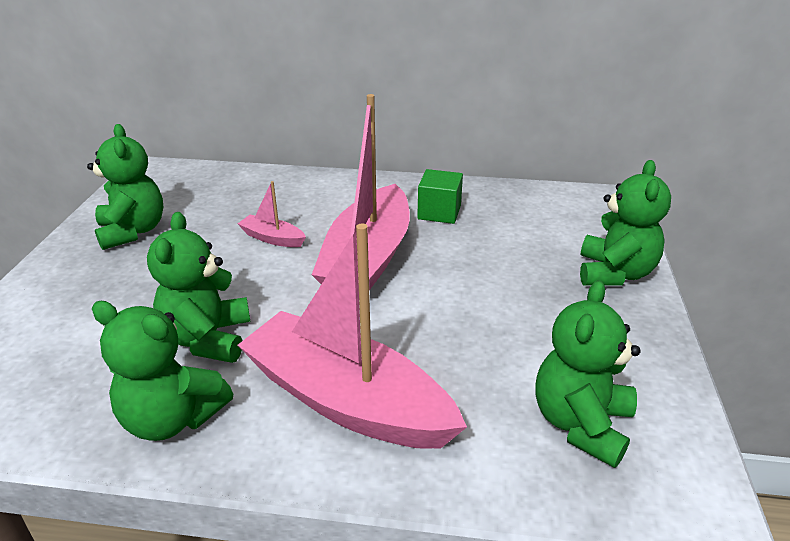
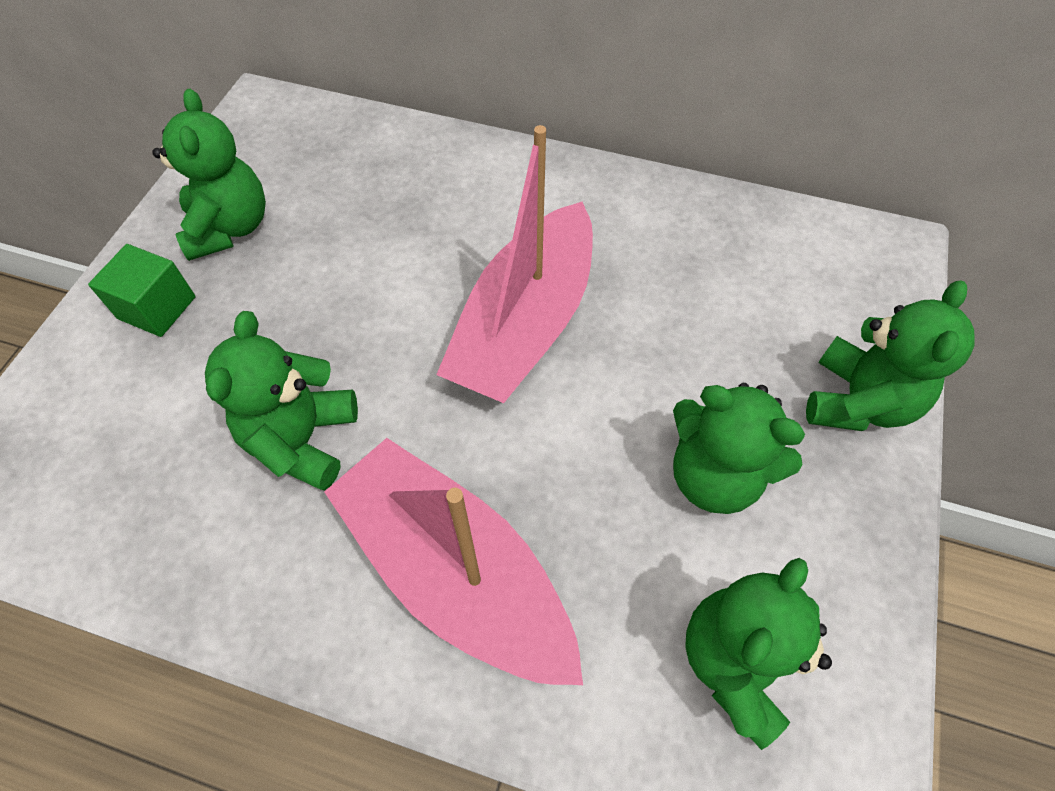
camera: 10 degrees right, 25 degrees up
(172, 418) = (247, 565): green teddy bear -> green teddy bear (714, 475)
(272, 238) = (406, 266): pink boat -> none
(439, 212) = (640, 244): green cube -> green cube (157, 308)

